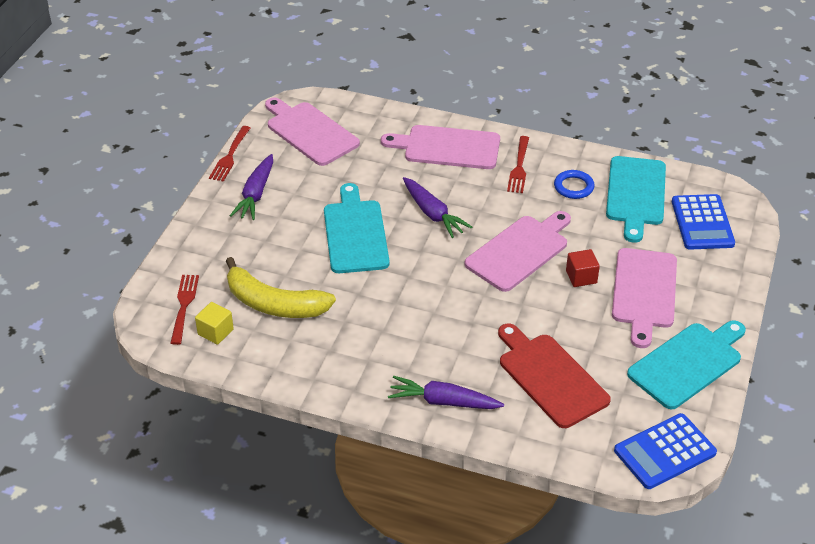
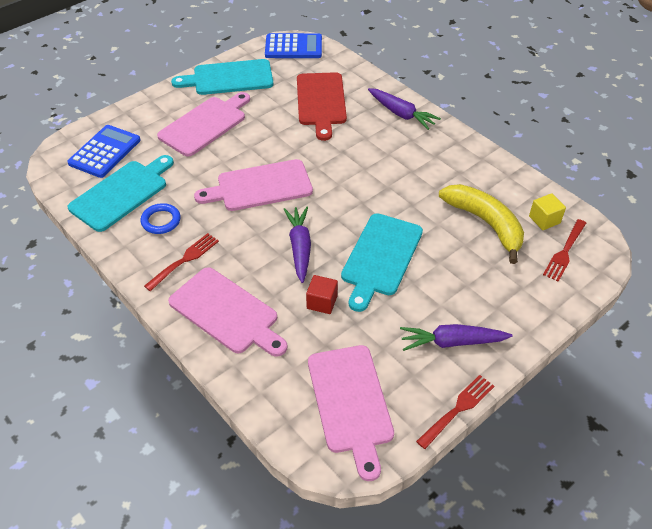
camera: 150 degrees left, 5 degrees up
(256, 194) = (452, 342): purple carrot -> purple carrot turned 135 degrees counterclockwise
(581, 277) = (235, 150): red cube -> red cube (322, 302)

